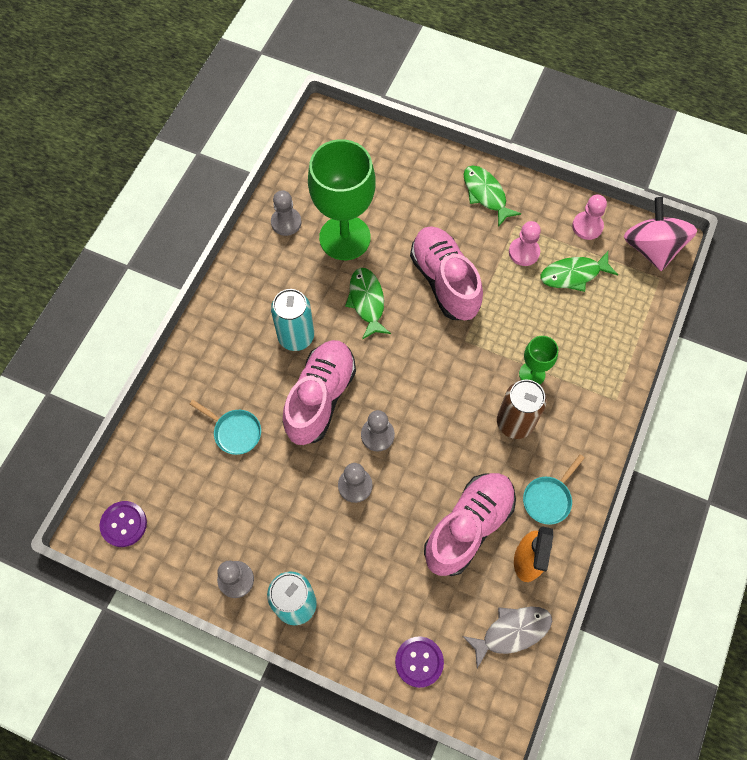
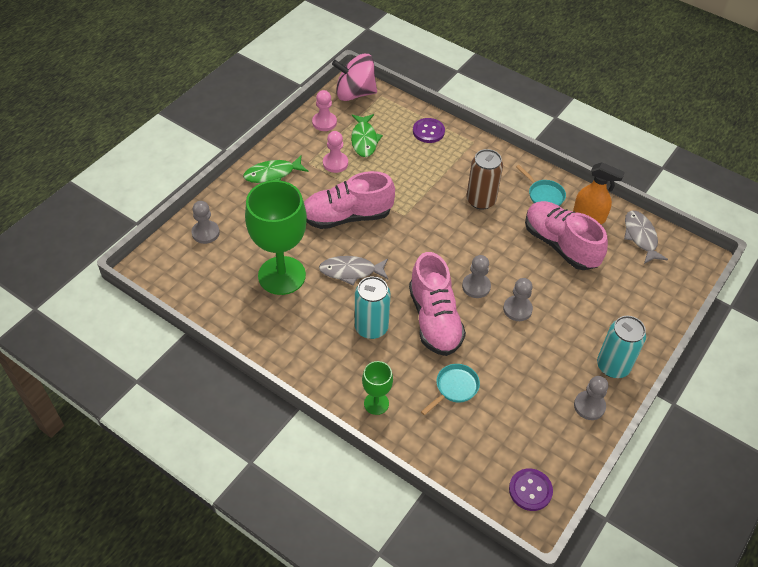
camera: 80 degrees left, 15 degrees down
(286, 222) = (250, 316): grey pawn -> grey pawn (205, 233)
(320, 398) = (434, 319): pink shoe -> pink shoe turned 135 degrees counterclockwise
(367, 302) = (351, 271): green fish -> grey fish
(419, 662) = (660, 294): purple button -> purple button (428, 131)
(532, 374) = (443, 182): green goblet -> green goblet (376, 403)

